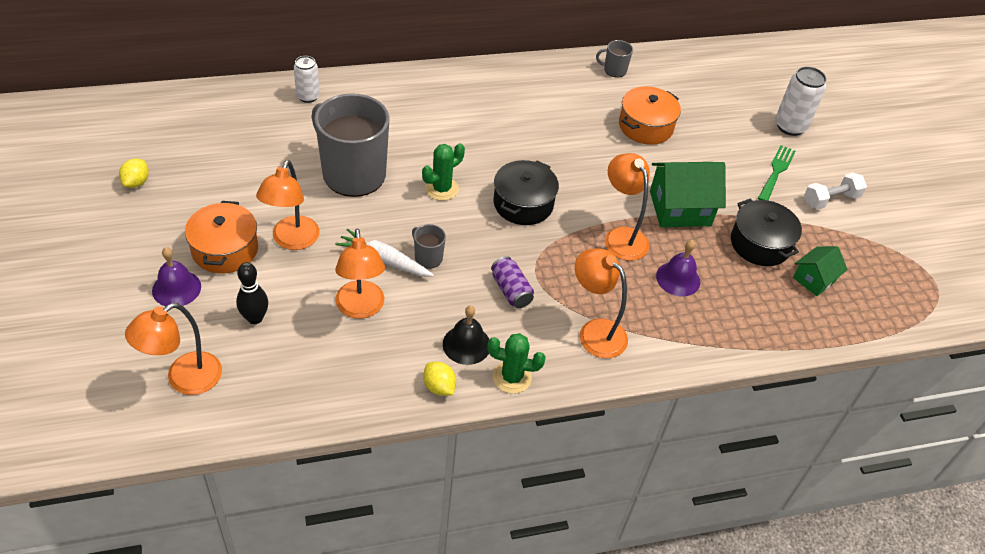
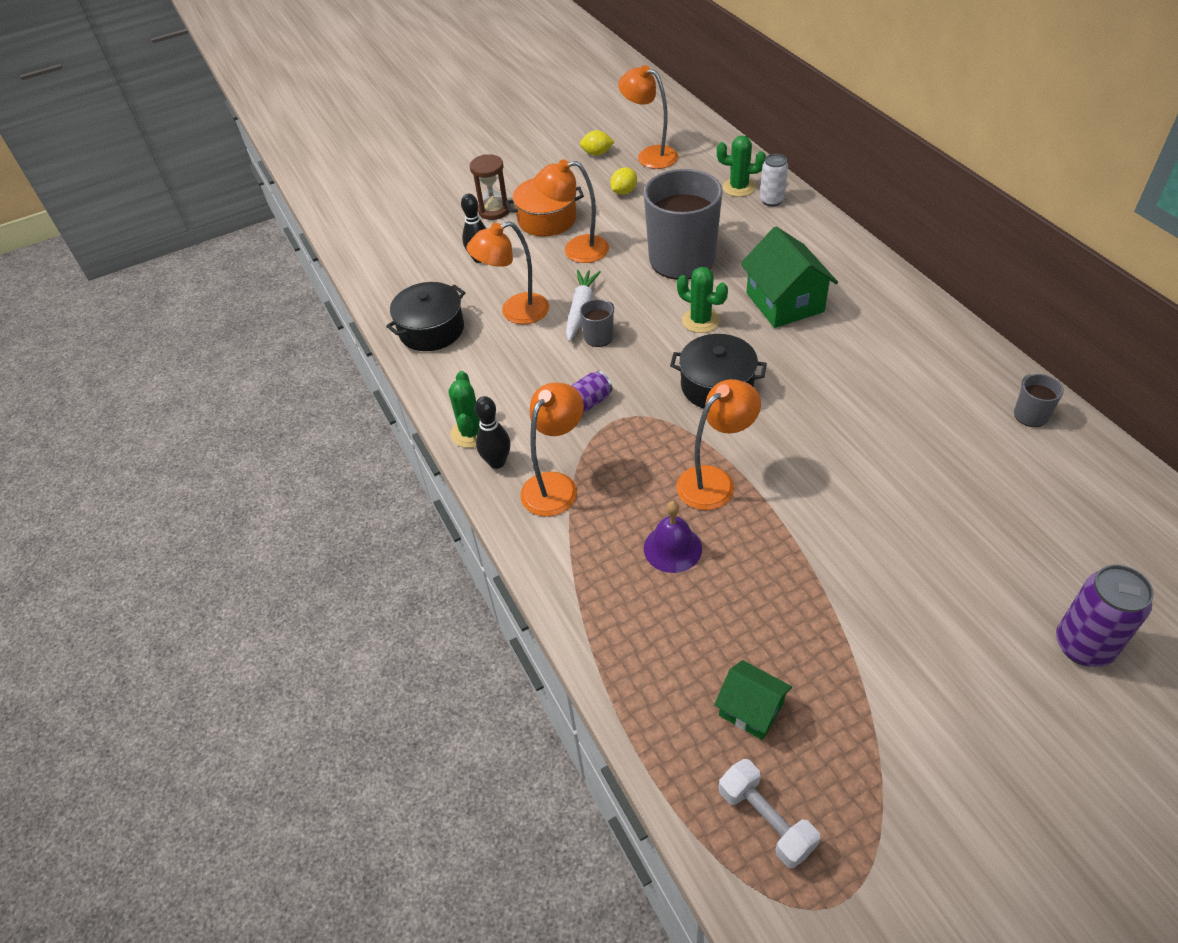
camera: 85 degrees right, 0 degrees up
(176, 288) = (494, 210): purple bell -> brown hourglass
(184, 379) = (406, 245): orange lamp -> orange lamp (650, 155)
(274, 108) = (739, 187): none -> green cactus
(439, 387) = (443, 385): yellow lemon -> yellow lemon (624, 192)
(466, 344) = (500, 391): black bell -> none
(555, 365) = (497, 462): none -> black bowling pin
(645, 126) = (937, 468): orange pot -> none
(680, 208) = (800, 531): green house -> green house (784, 302)
(760, 244) = (785, 632): black pot -> black pot (431, 329)
(776, 171) = (956, 637): green fork -> none
(790, 126) = (1083, 646): white can -> purple can
(830, 199) = (942, 721): white dumbbell -> white dumbbell (766, 820)

